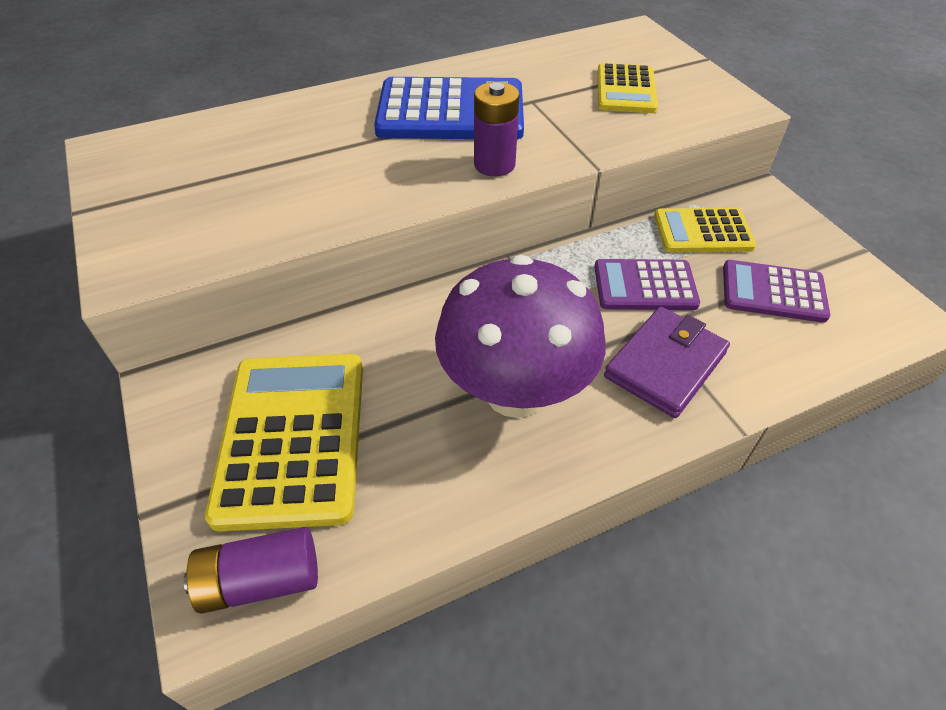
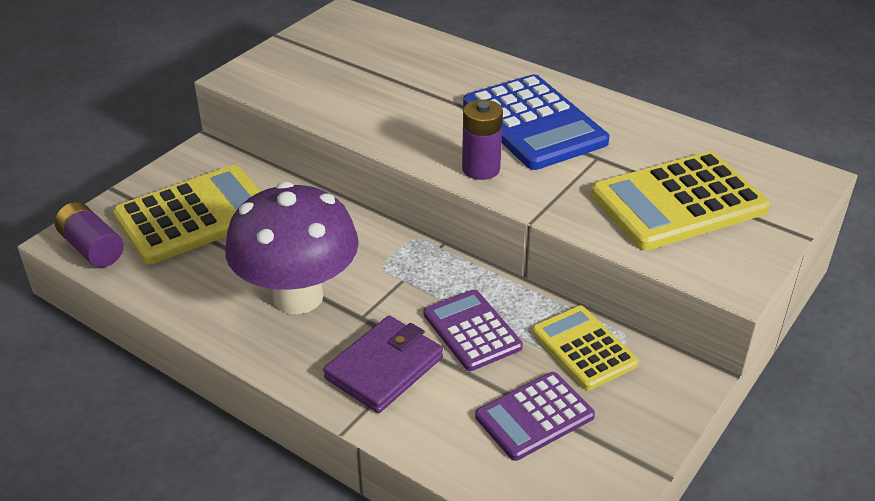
camera: 60 degrees right, 10 degrees down
(626, 90) = (678, 202): yellow calculator -> yellow calculator, size x1.66
(665, 365) = (384, 368): purple wallet -> purple wallet turned 60 degrees counterclockwise
(773, 292) = (534, 416): purple calculator -> purple calculator turned 105 degrees counterclockwise

